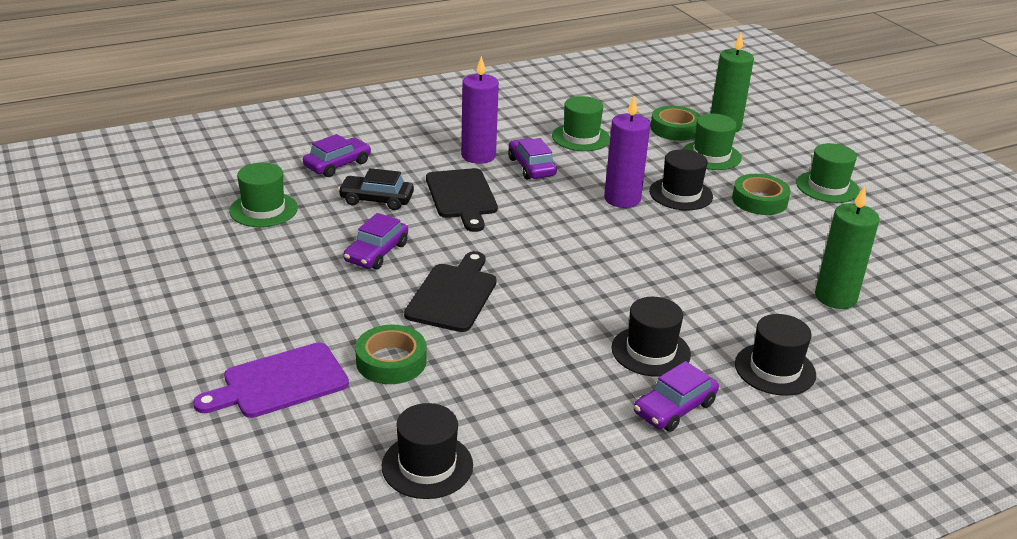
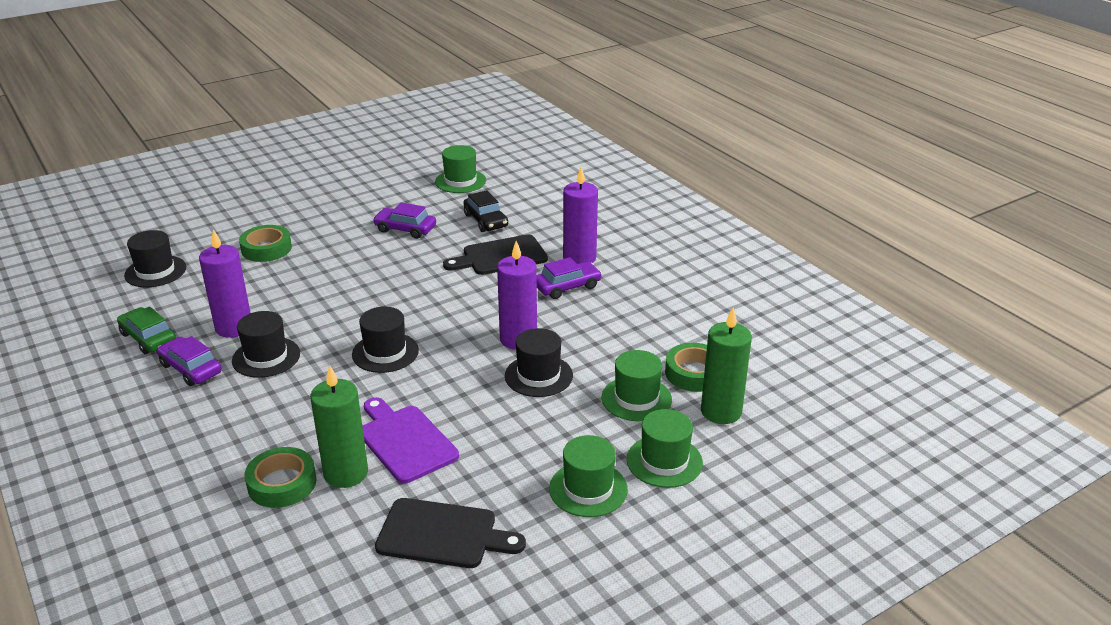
camera: 85 degrees right, 0 degrees up
(280, 382) = (249, 215): purple cutting board -> purple cutting board (405, 441)
(337, 164) = (539, 199): purple car -> none
(376, 200) = (486, 221): black car -> black car turned 150 degrees clockwise
(453, 295) = (348, 265): black cutting board -> black cutting board (442, 534)
(581, 137) = (643, 311): green hat -> green hat (664, 461)
(586, 379) = (234, 327): none -> purple candle
(606, 452) = (148, 338): none -> green car
(759, 200) = (539, 431): green tape -> green tape (282, 483)
(775, 369) = (232, 424): black hat -> black hat (385, 352)

